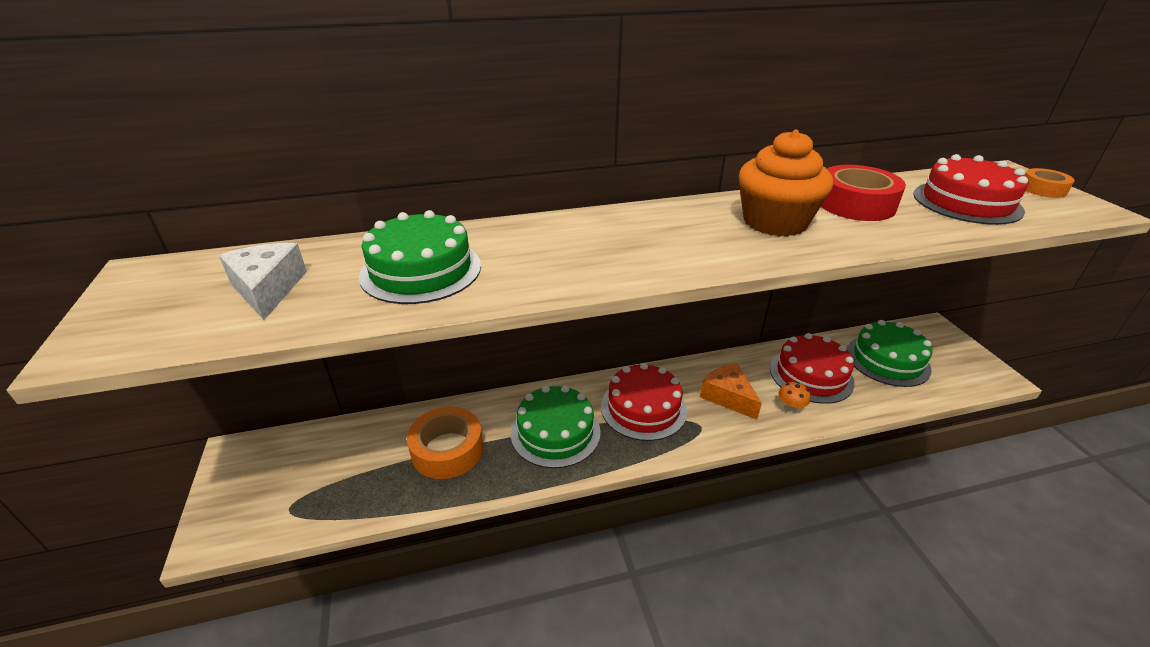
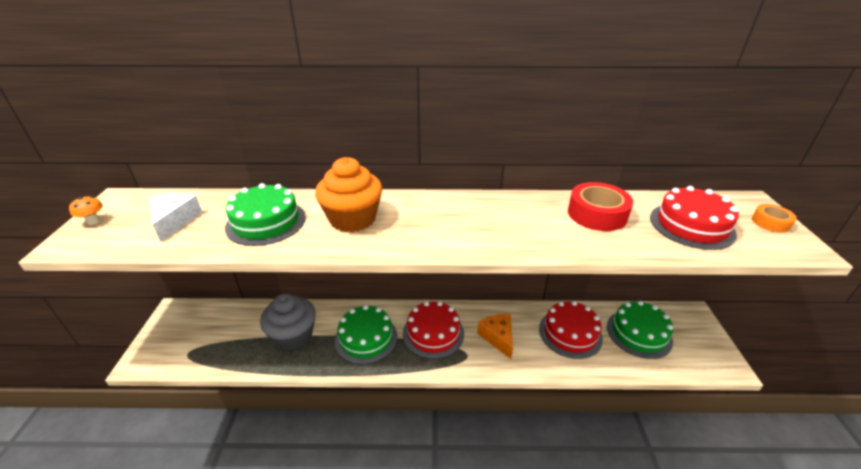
camera: 15 degrees right, 0 degrees up
(447, 450) = (293, 336): orange tape -> grey cupcake
(775, 222) = (523, 220): orange cupcake -> orange cupcake (352, 219)
(790, 409) = (540, 356): orange mushroom -> orange mushroom (93, 221)

